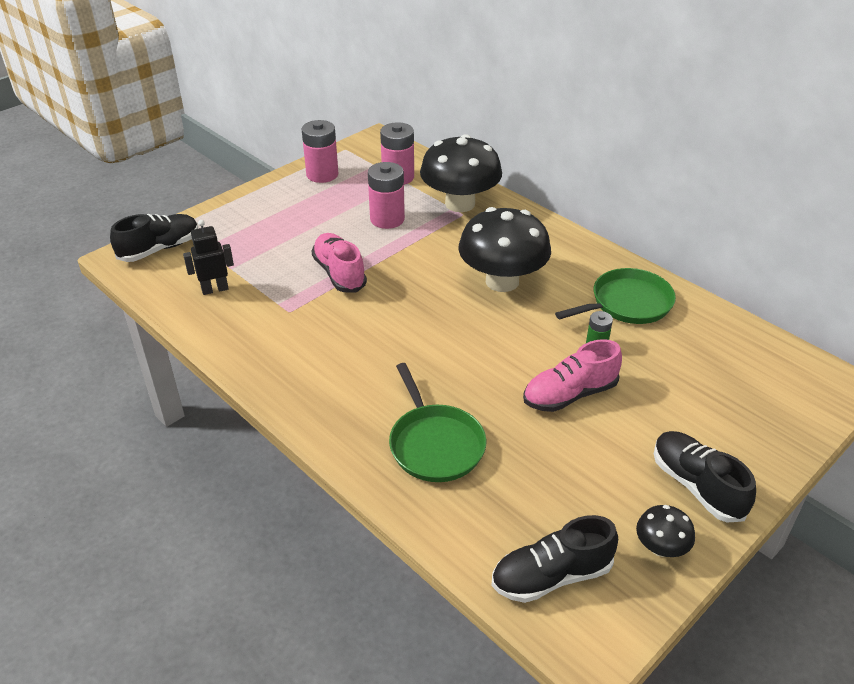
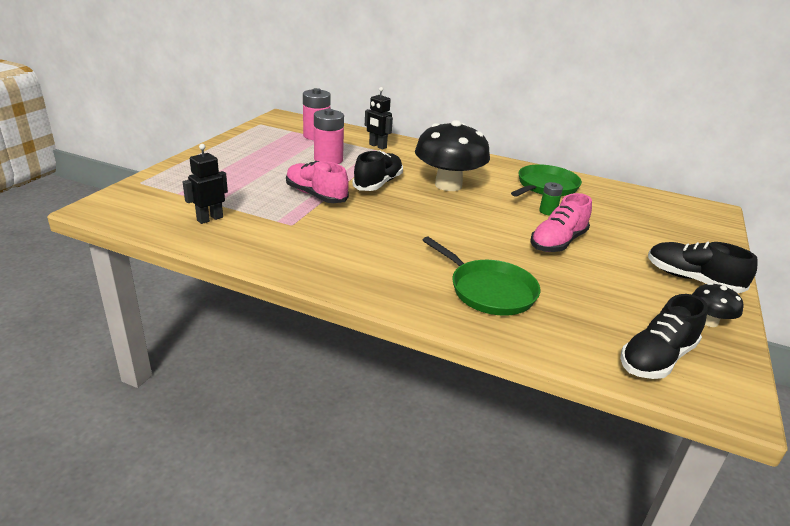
camera: 25 degrees left, 10 degrees down
(159, 249) = (134, 198): black shoe -> black shoe (378, 183)
(322, 174) = (252, 139): pink battery -> none
(460, 203) = (377, 146): black mushroom -> black robot

